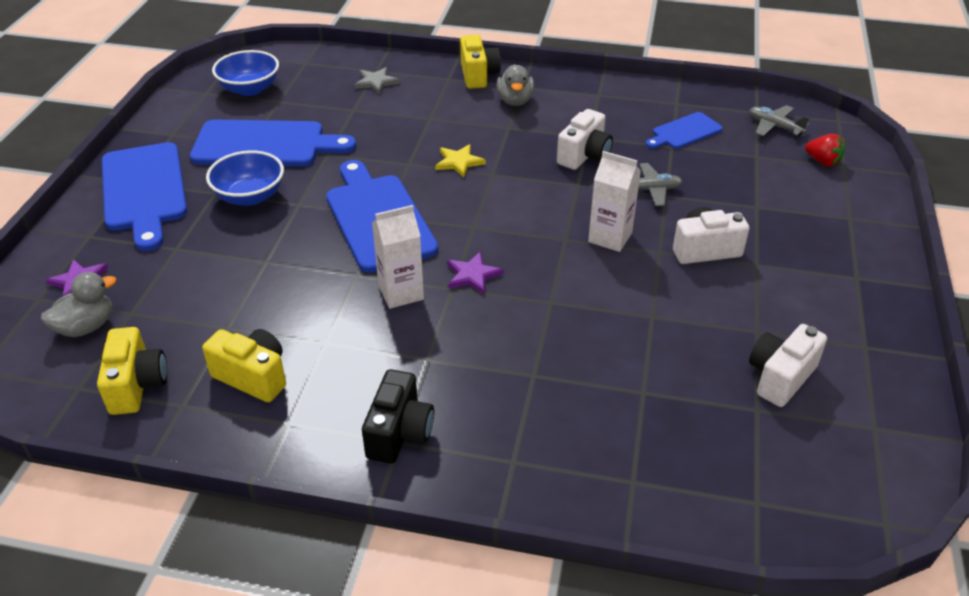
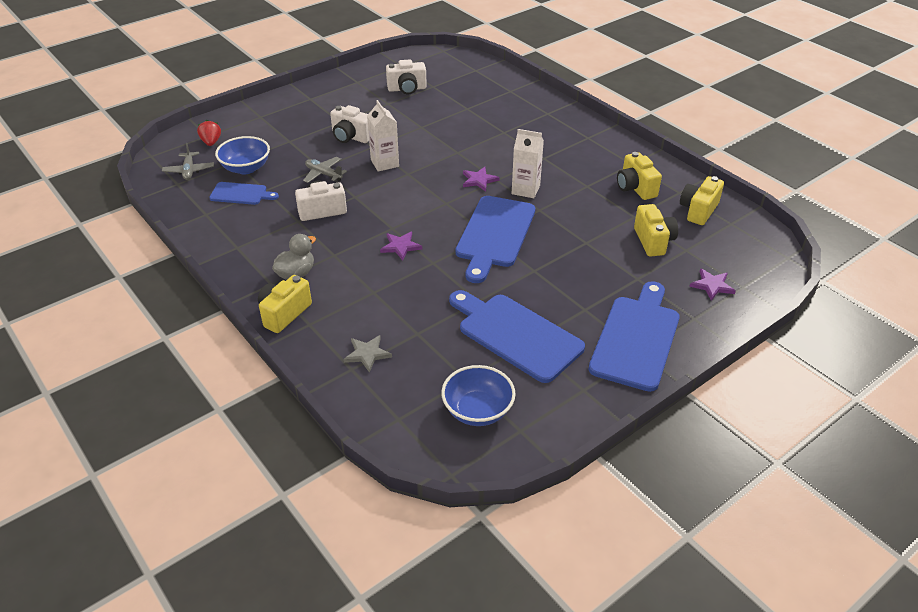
camera: 140 degrees left, 0 degrees up
(86, 327) = (716, 254): grey duck -> none
(180, 304) = (653, 241): none -> yellow camera
(250, 196) = (562, 293): blue bowl -> blue bowl (246, 168)
(399, 433) = (584, 140): black camera -> none
(459, 162) = (400, 246): yellow star -> purple star

